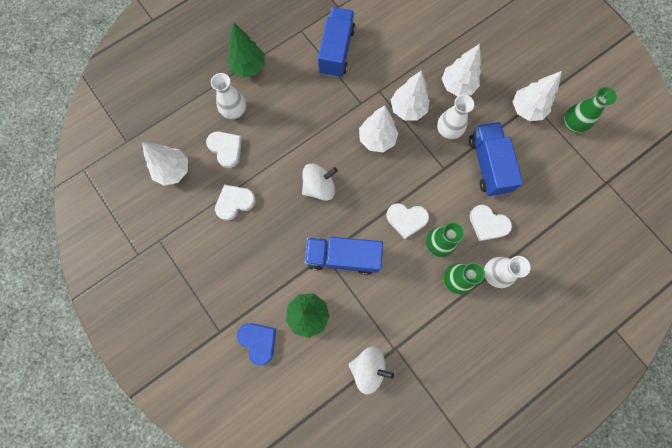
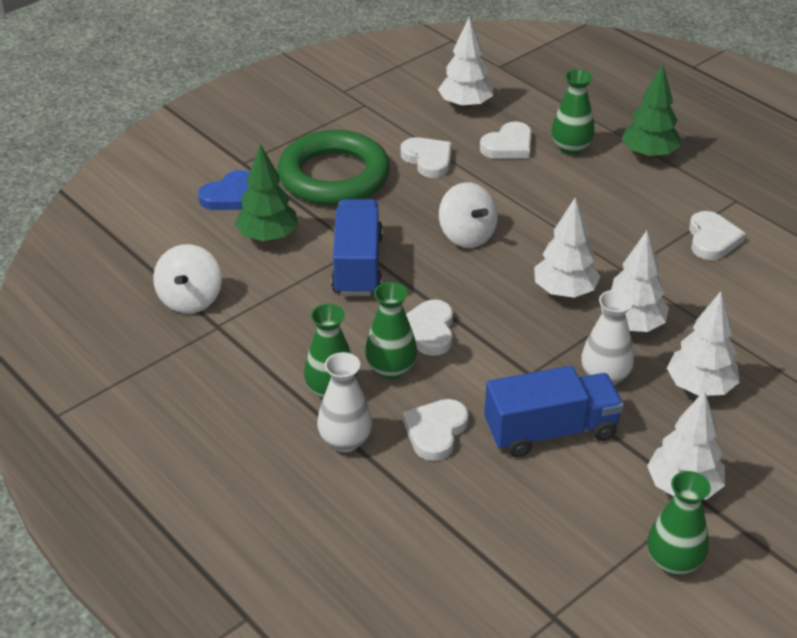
camera: 85 degrees right, 35 degrees down
(234, 111) = (571, 148): white vase -> green vase
(245, 267) = (334, 176): none -> green ring
(336, 51) = (712, 239): blue truck -> white heart

